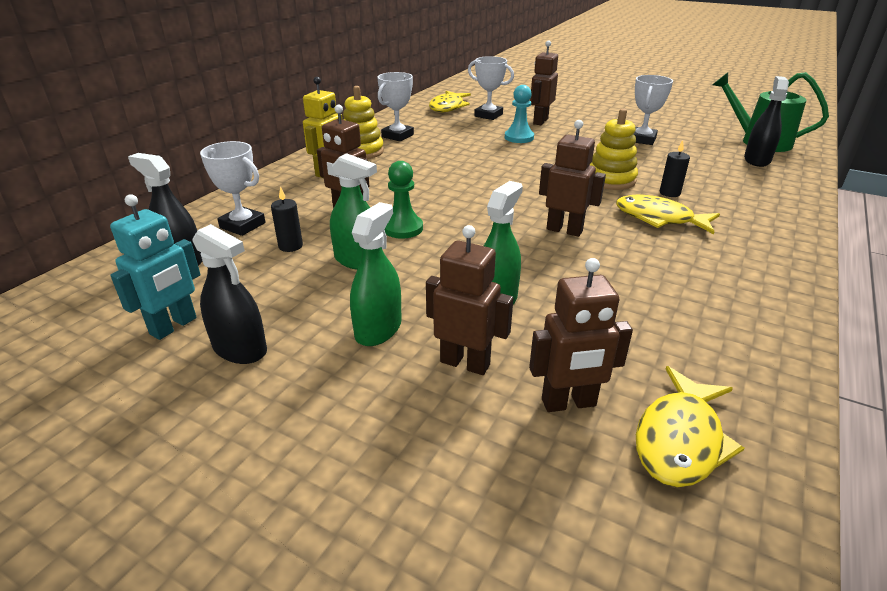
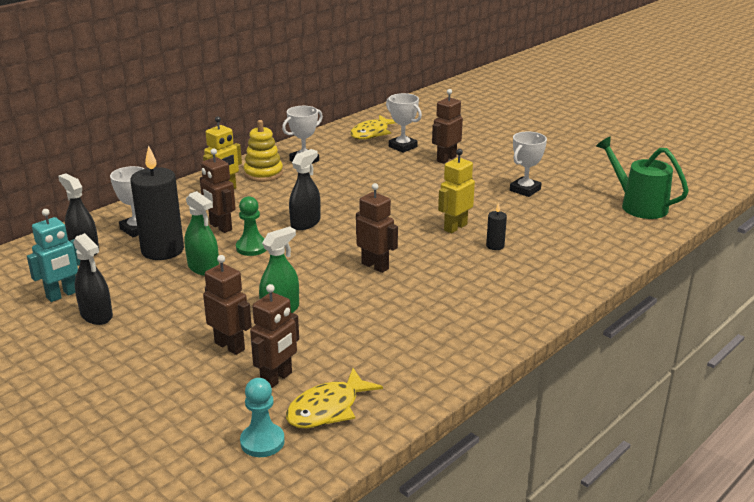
camera: 15 degrees right, 5 degrees down
(290, 246) = (162, 250): black candle -> black candle, size x2.31
(378, 329) = (188, 317): green spray bottle -> none
(519, 137) = (411, 175): turquoise pawn -> turquoise pawn (262, 442)
(569, 403) = (277, 379): brown robot -> brown robot turned 60 degrees counterclockwise
(610, 180) = (455, 227): yellow stacking toy -> yellow robot
(659, 218) = (462, 267): yellow fish -> none
(757, 160) = (612, 224): black spray bottle -> black spray bottle (305, 223)

